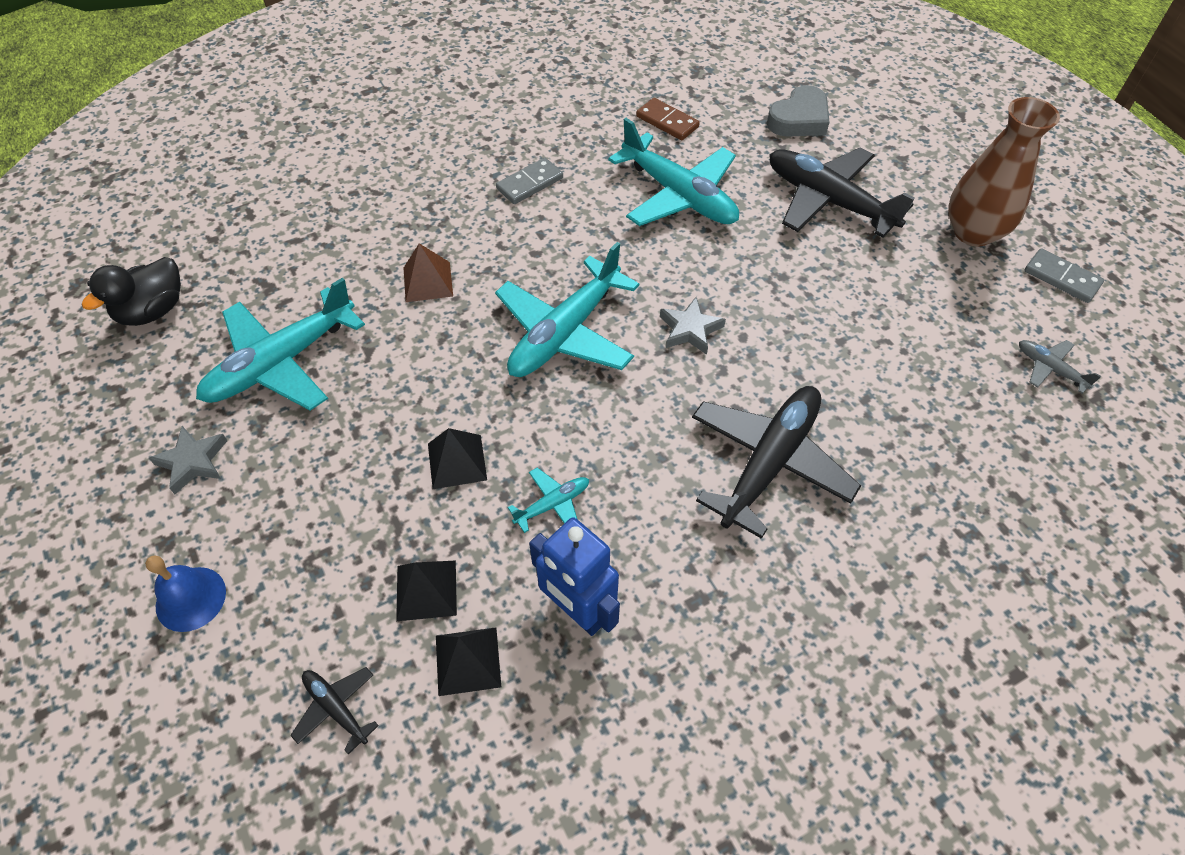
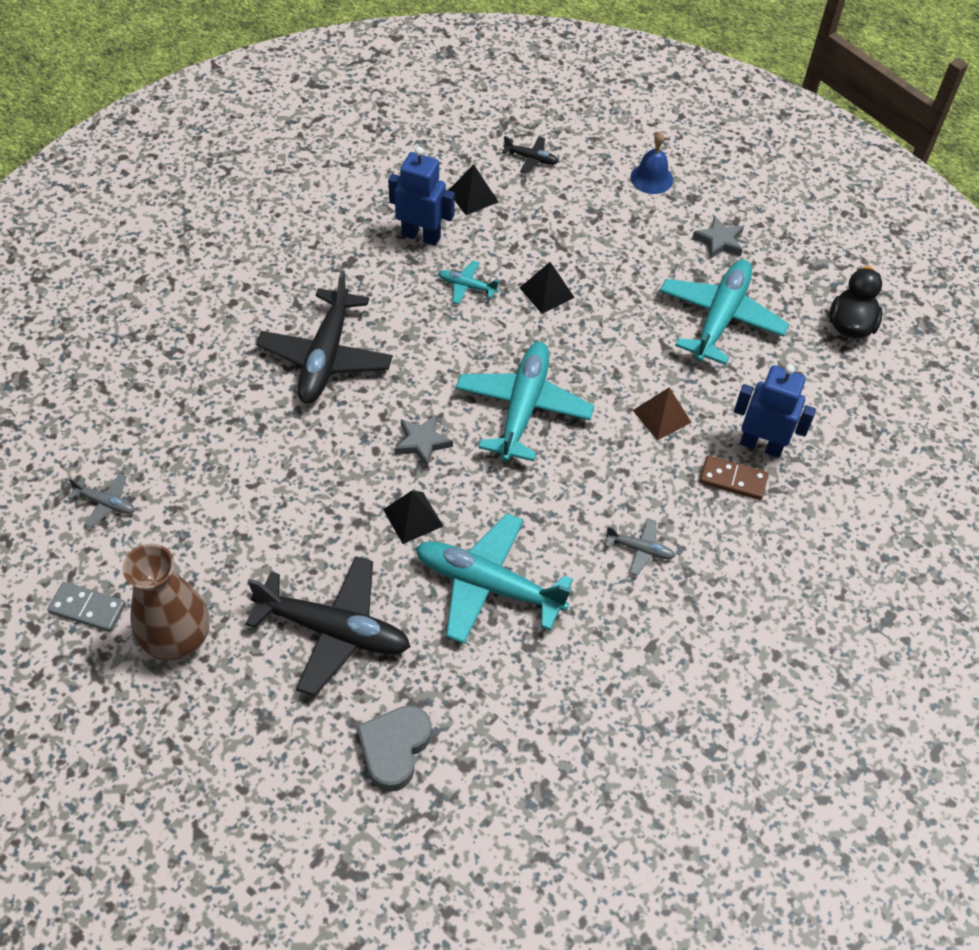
camera: 155 degrees right, 0 degrees up
(355, 229) = (761, 445): none -> blue robot
(426, 590) = (518, 220): black pyramid -> black pyramid (413, 517)
(530, 183) = (640, 549): grey domino -> grey plane
(553, 504) = (467, 286): turquoise plane -> turquoise plane turned 75 degrees clockwise
(667, 122) = (543, 688): brown domino -> brown domino (733, 480)

